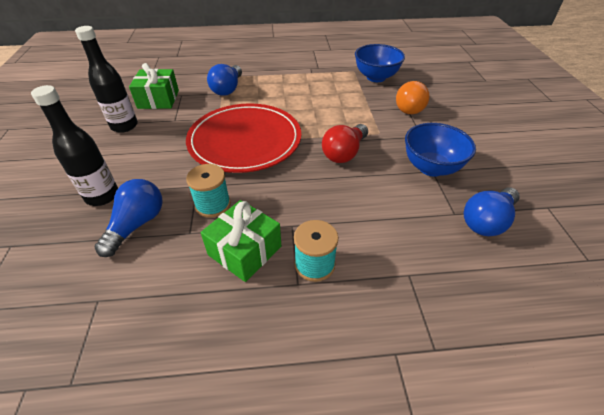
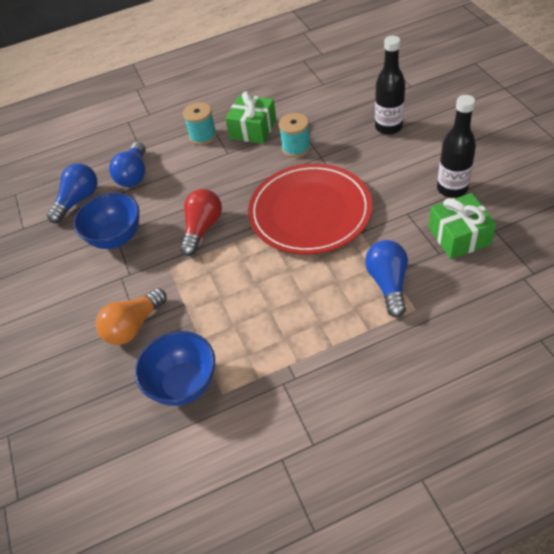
camera: 170 degrees right, 5 degrees up
(137, 224) = (340, 120): blue light bulb -> blue light bulb (134, 174)
(409, 107) = (133, 326): orange light bulb -> orange light bulb turned 135 degrees counterclockwise

